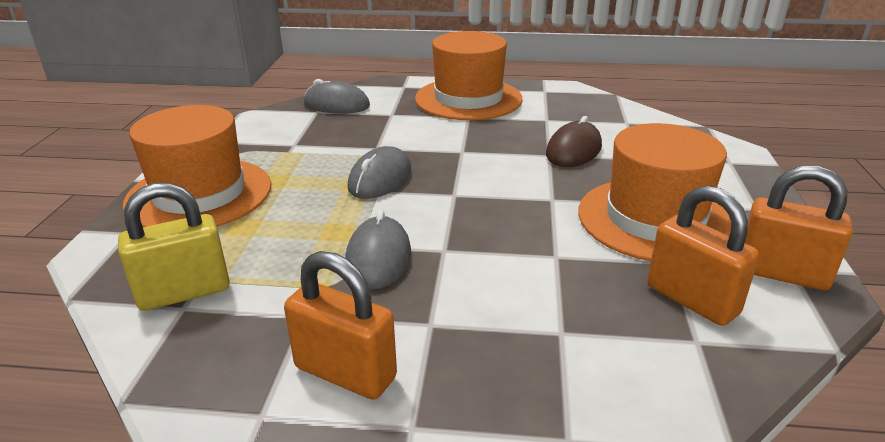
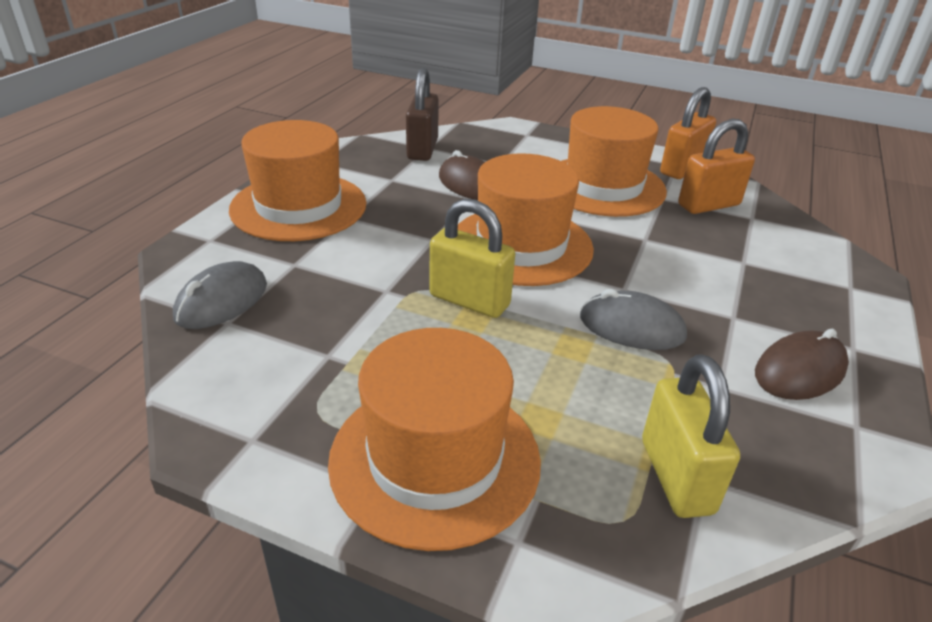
camera: 75 degrees left, 5 degrees up
(345, 372) = (799, 371): orange padlock -> brown mouse
(380, 179) = (469, 300): grey mouse -> yellow padlock
(483, 189) = (521, 245): none -> orange hat
(618, 120) = (422, 149): none -> brown padlock

